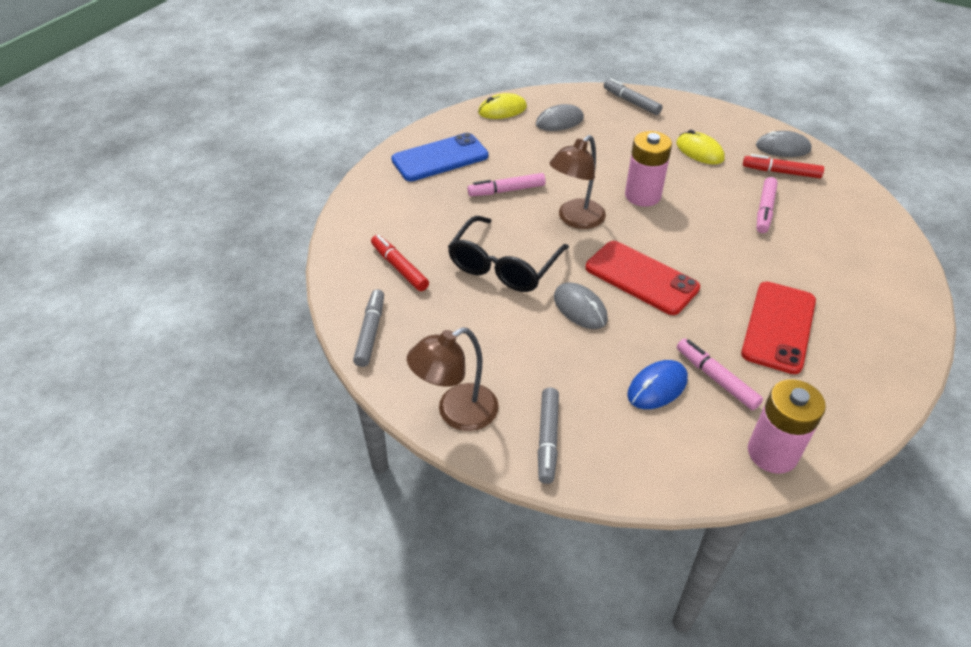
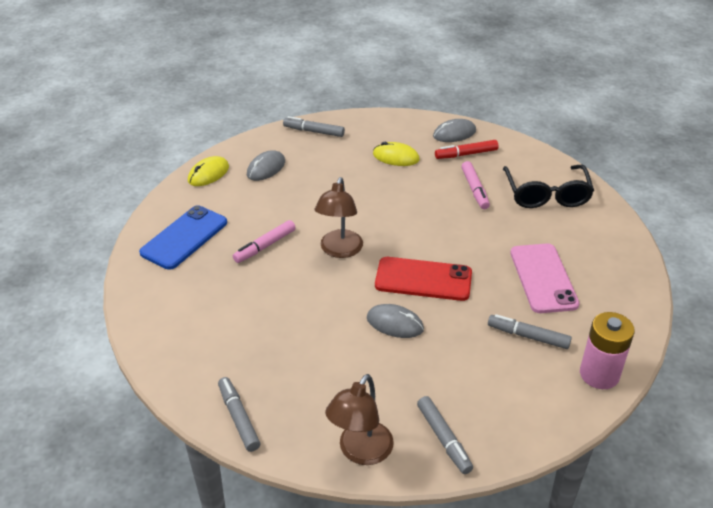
camera: 30 degrees left, 5 degrees down
(399, 268) = (222, 351): red marker -> none
(504, 265) = (309, 312): black glasses -> black glasses (546, 194)
(642, 196) = (378, 210): pink battery -> none
(657, 387) = (493, 361): blue mouse -> none
(716, 379) = (528, 336): pink marker -> grey marker
(778, 327) = (543, 278): red phone -> pink phone

